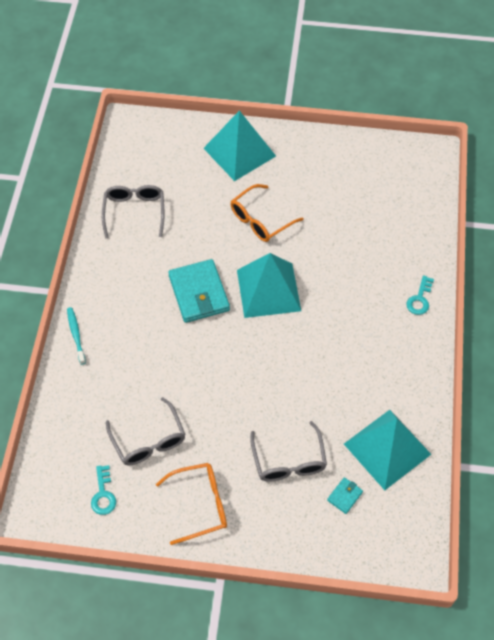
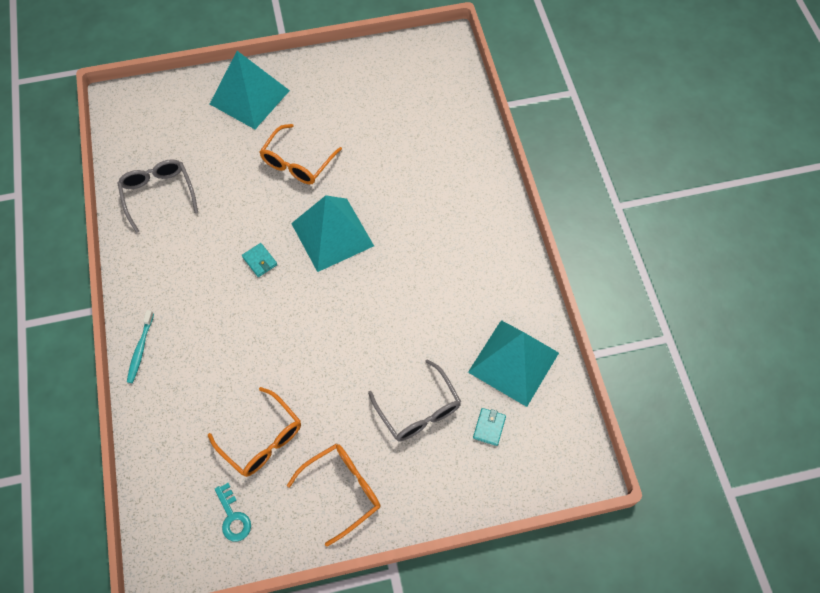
camera: 20 degrees left, 5 degrees up
(76, 335) = (140, 349): turquoise toothbrush -> turquoise toothbrush turned 135 degrees counterclockwise
(148, 440) = (261, 439): grey glasses -> orange glasses
(199, 293) = (260, 261): turquoise wallet -> turquoise wallet, size x0.45
(419, 299) = (489, 196): turquoise key -> none

